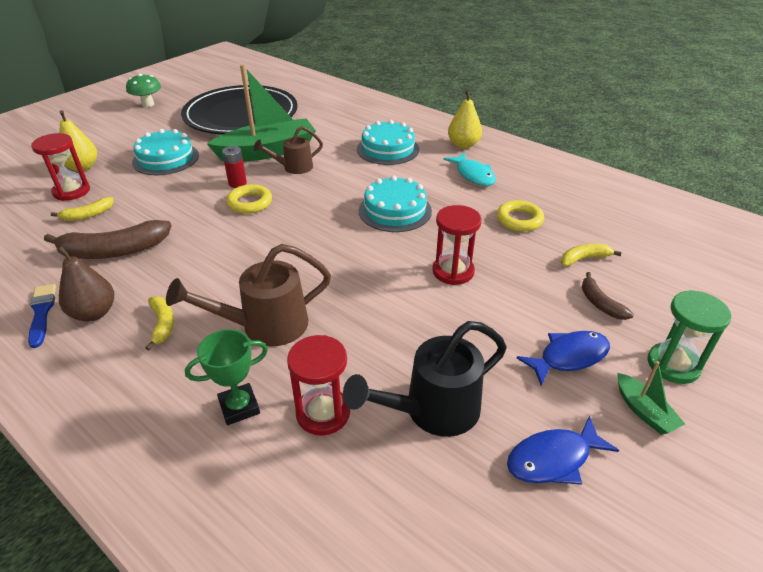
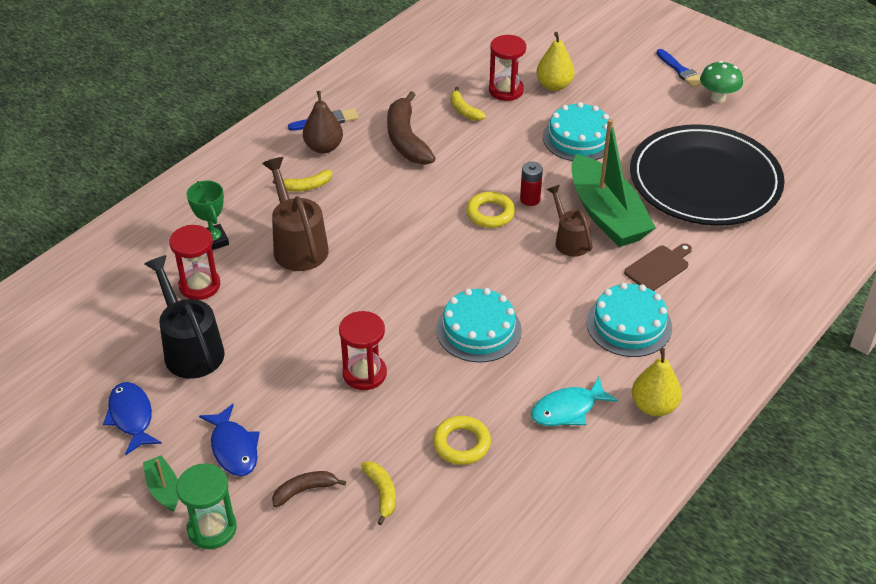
camera: 90 degrees right, 5 degrees up
(104, 115) = (680, 70): none -> blue brush
(330, 136) = (658, 267): none -> brown cutting board
(644, 411) = (164, 489): green boat -> green boat turned 90 degrees clockwise

